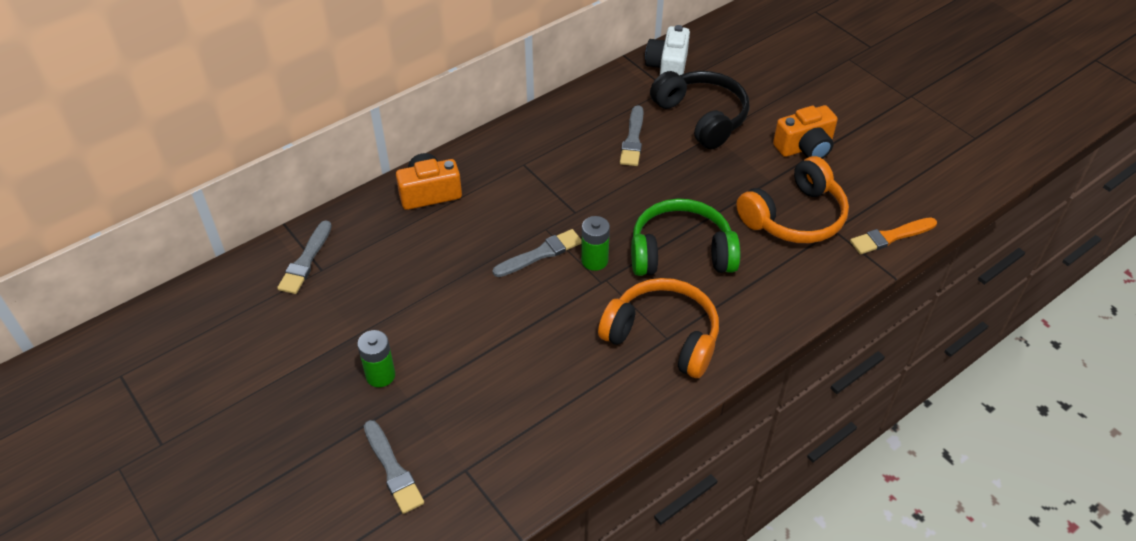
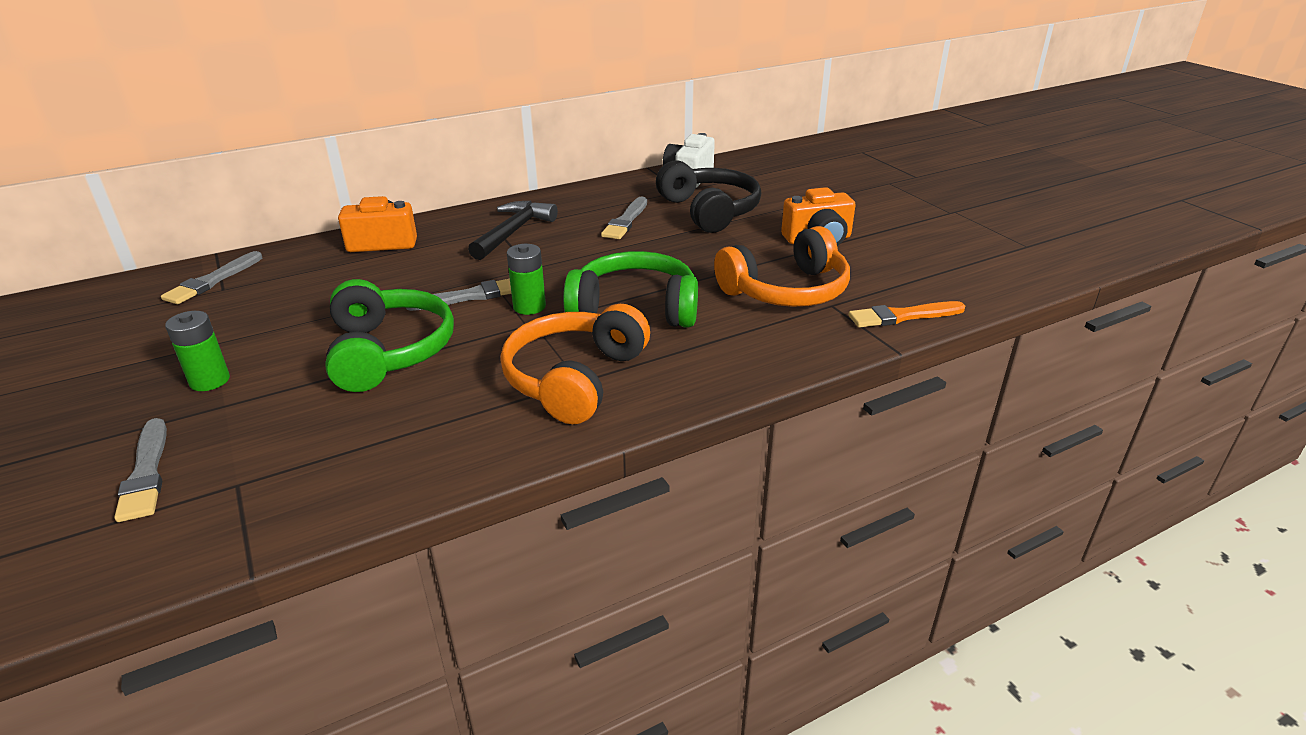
camera: 10 degrees right, 15 degrees down
(505, 326) = (389, 351): none -> green headphones
(539, 165) = (513, 232): none -> black hammer
(663, 336) = (575, 379): orange headphones -> orange headphones turned 105 degrees counterclockwise

